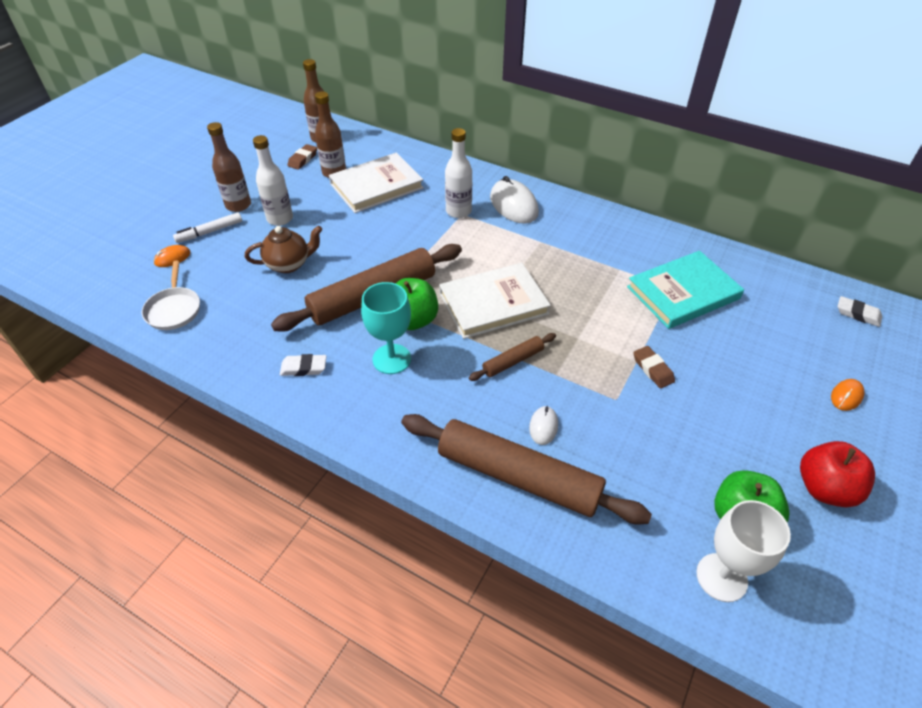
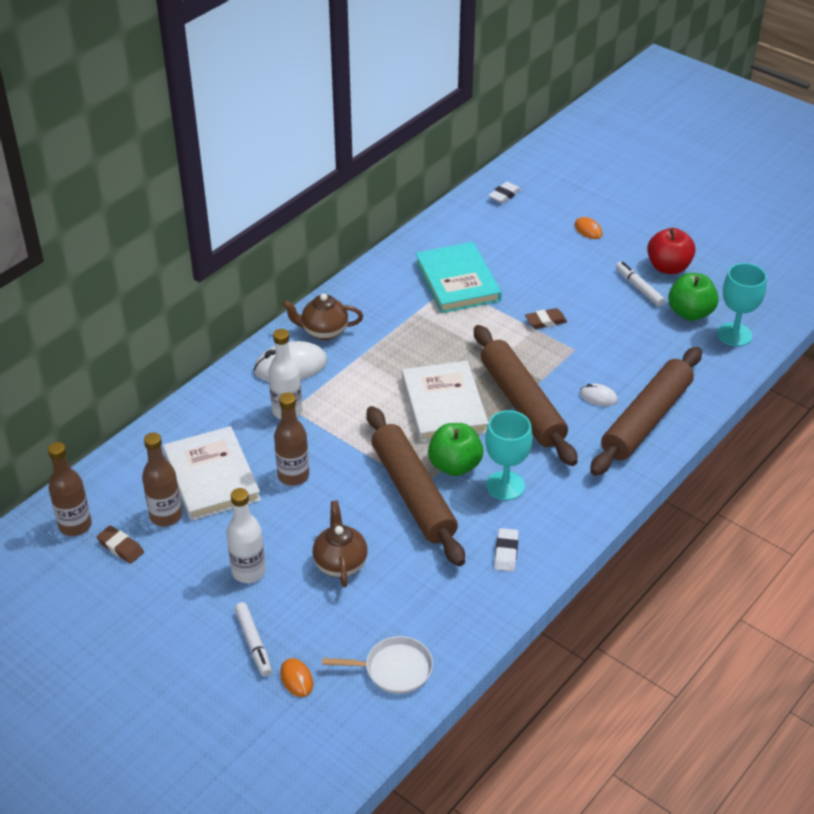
camera: 80 degrees left, 5 degrees down
(238, 205) = (204, 615): brown bottle -> brown bottle (293, 476)
(513, 361) = (522, 403): brown rolling pin -> brown rolling pin, size x2.15
(566, 216) = (324, 331): none -> brown teapot
(721, 577) = (734, 334): white goblet -> turquoise goblet
(762, 456) = (639, 288): none -> white marker

